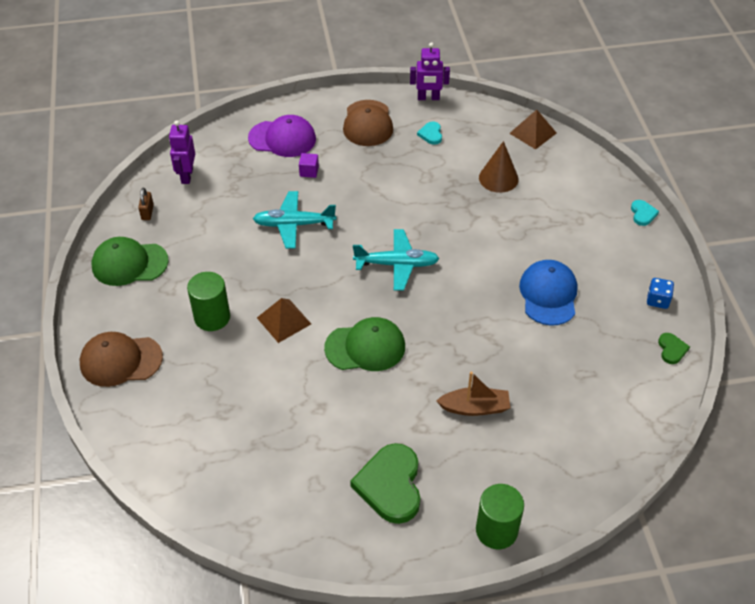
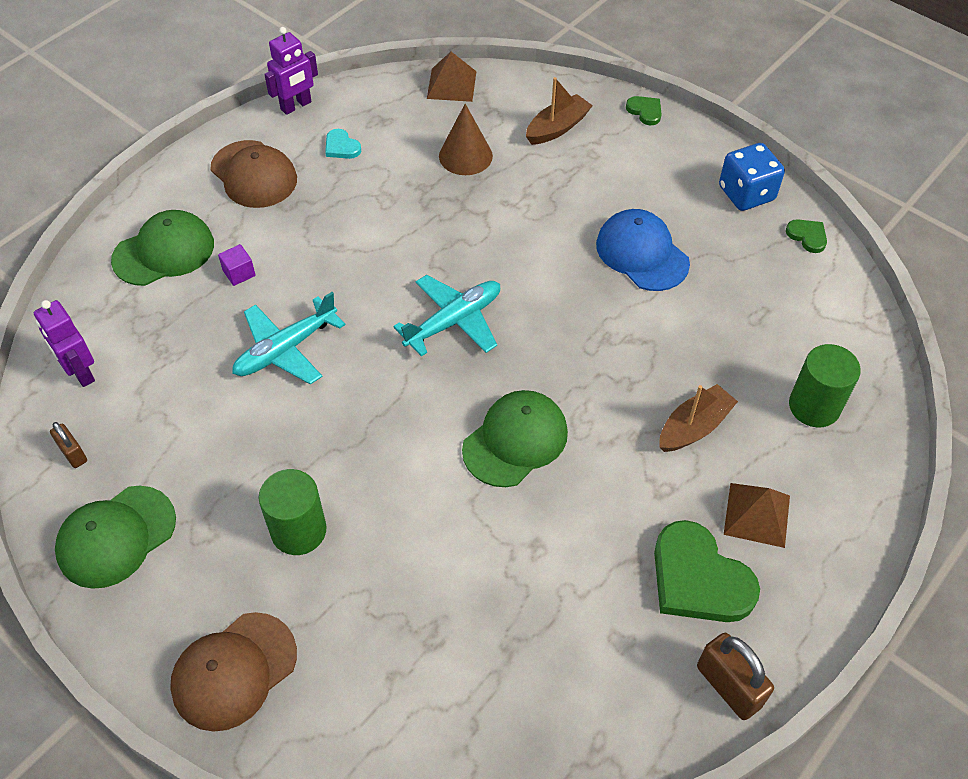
camera: 40 degrees left, 5 degrees up
(282, 138) = (164, 252): purple cap -> green cap
(284, 321) = (391, 474): brown pyramid -> brown pyramid (757, 515)
(348, 548) = (728, 686): none -> brown padlock
(496, 530) = (845, 544): green cylinder -> green cylinder (814, 406)
(573, 193) = (557, 128): none -> brown boat
(643, 214) = (645, 111): turquoise heart -> green heart
(657, 300) = (746, 193): blue dice -> blue dice, size x1.65

